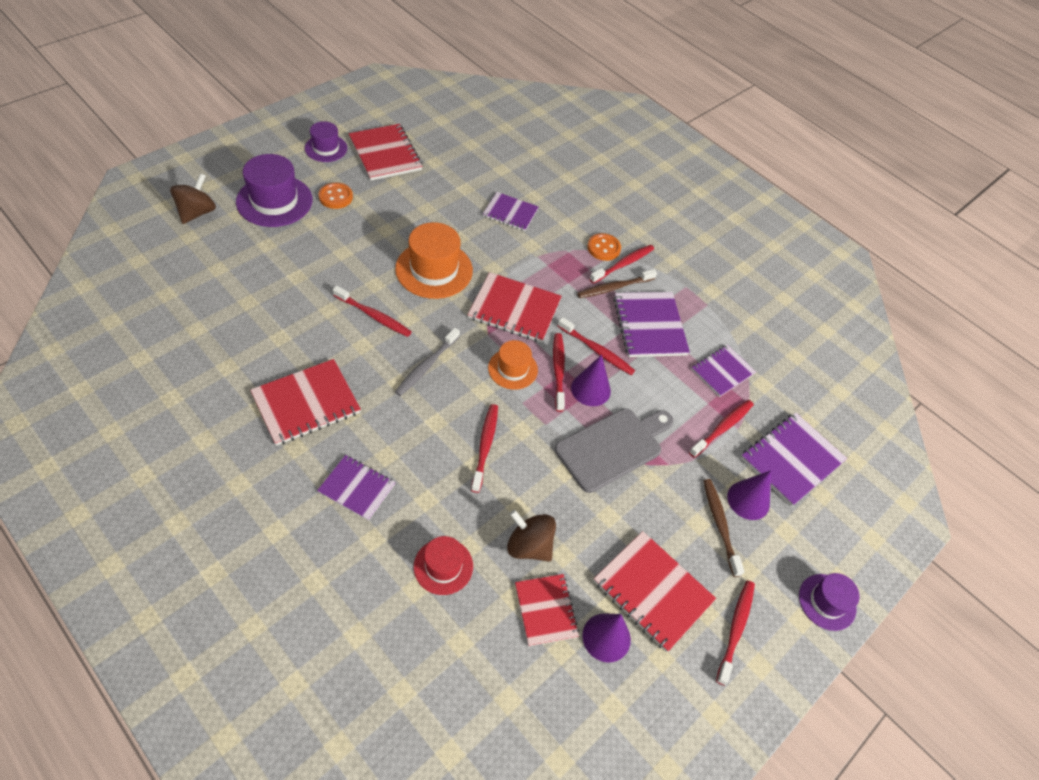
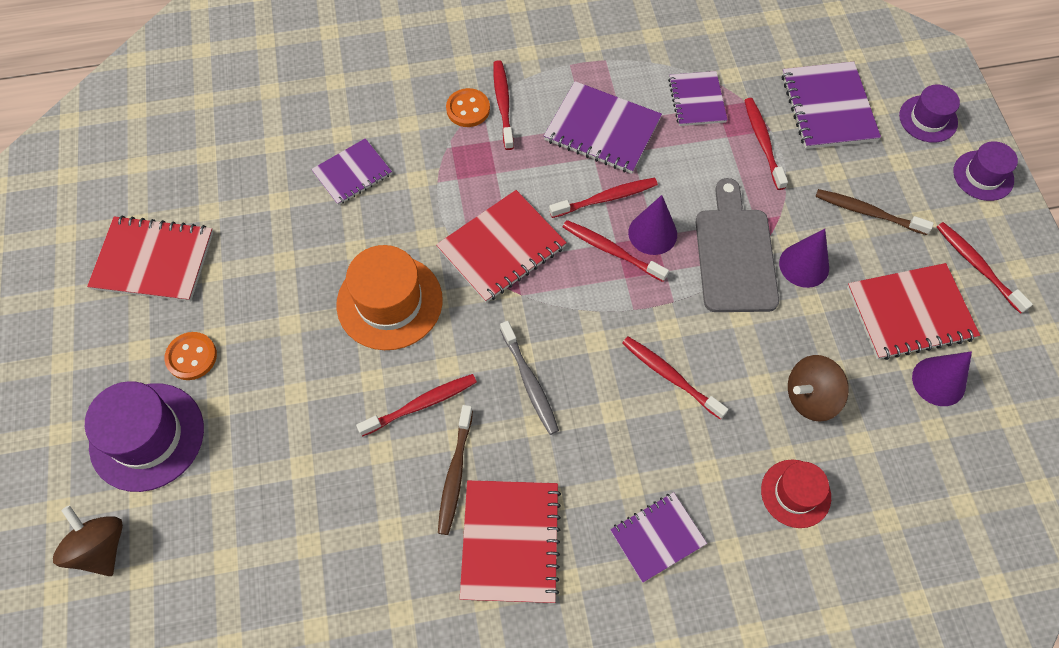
camera: 50 degrees left, 10 degrees up
(326, 148) = (90, 328): purple hat -> purple hat (928, 119)
(512, 369) = (584, 294): orange hat -> none
(546, 610) = (887, 420): red notebook -> none
(614, 287) = (530, 132): brown toothbrush -> brown toothbrush (455, 474)
(748, 500) = (853, 171): purple cone -> purple cone (804, 265)

